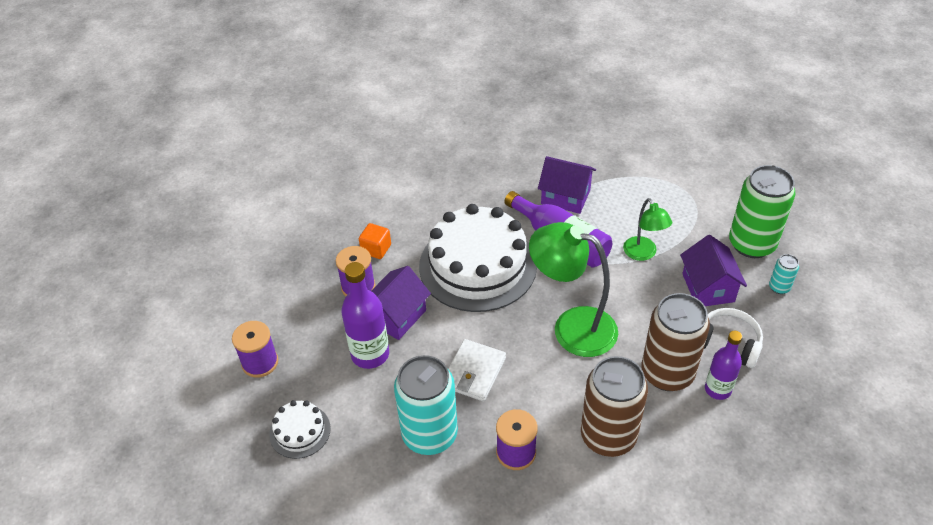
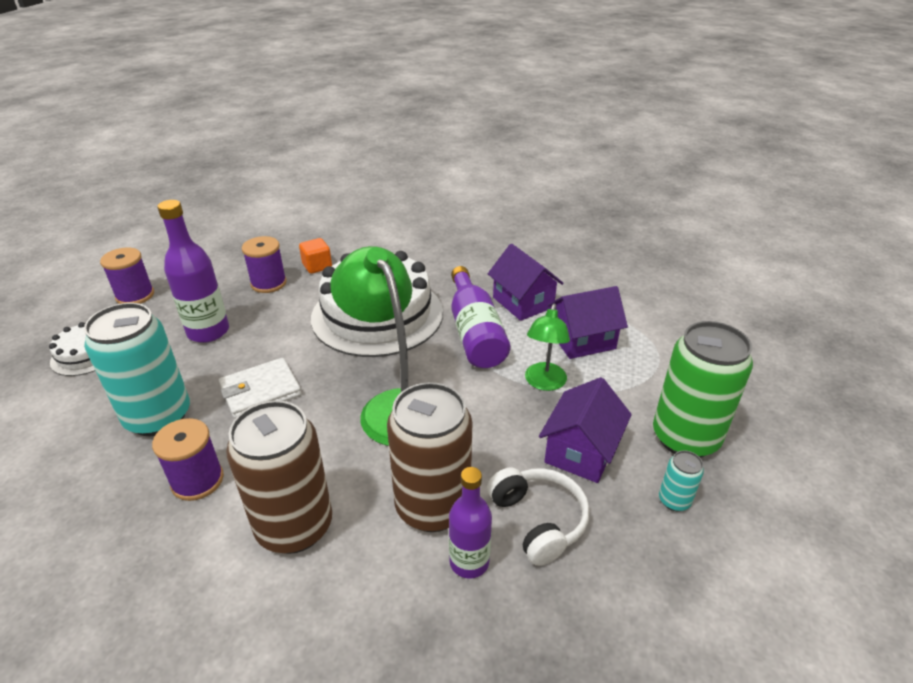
camera: 35 degrees right, 10 degrees down
(397, 316) = (265, 317): purple house -> purple house (582, 340)

